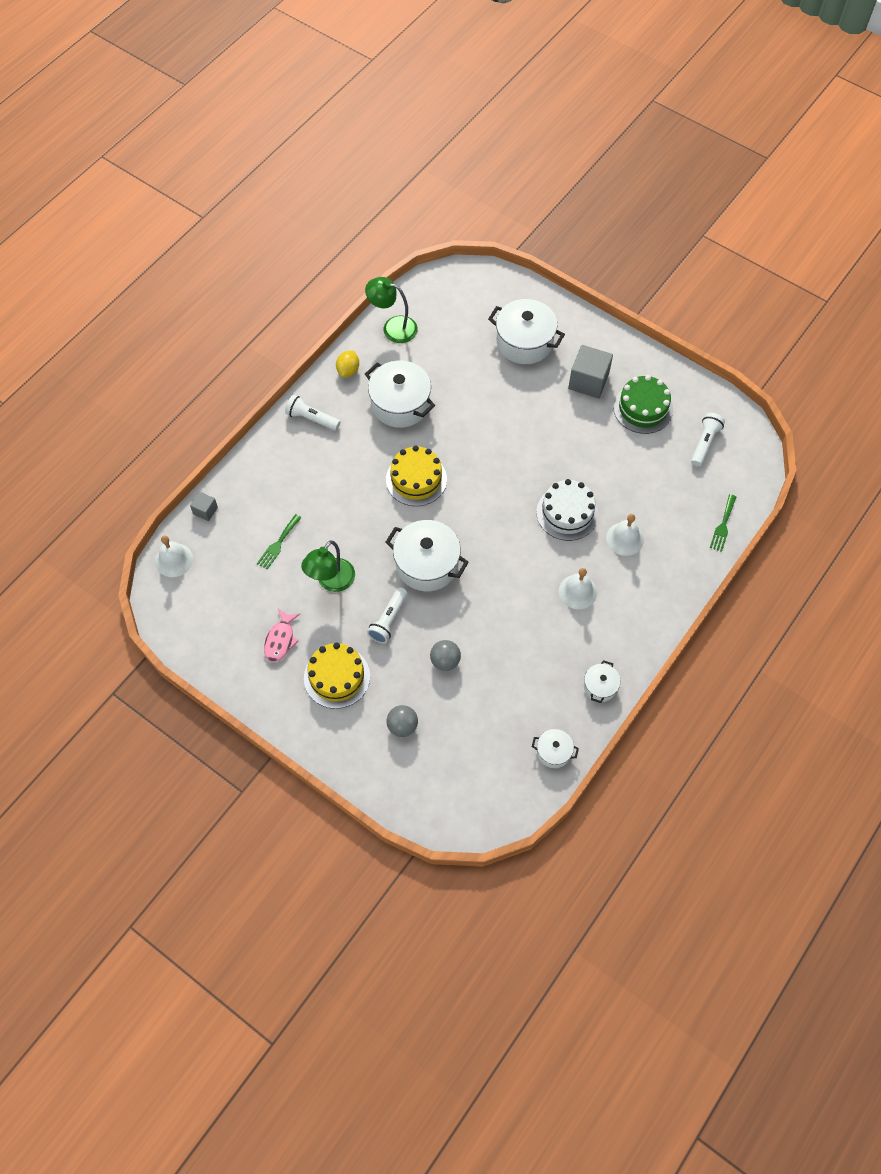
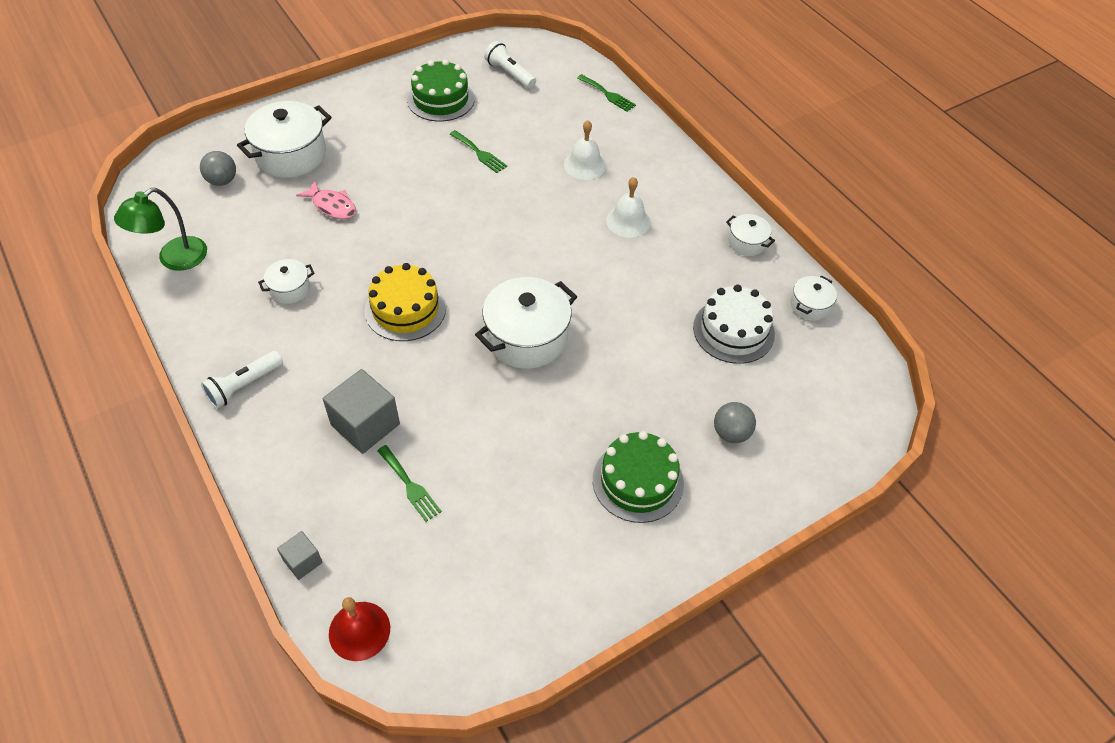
camera: 70 degrees left, 10 degrees down
(174, 560) = (359, 630): white bell -> red bell
(280, 640) = (556, 529): pink fish -> pink fish (332, 206)
(331, 582) = (499, 443): green lamp -> none
(337, 677) = (638, 481): yellow cake -> green cake
(348, 370) = (201, 324): yellow lemon -> none
(388, 620) = (583, 400): white flashlight -> none
(400, 404) = (290, 289): white pot -> white pot, size x0.51
(445, 661) = (662, 363): grey ball -> grey ball (222, 181)
(567, 513) = (529, 196): white cake -> white cake (733, 330)
(588, 381) = (379, 125): grey cube -> grey cube (365, 424)
(596, 460) = (479, 153): none -> green fork

